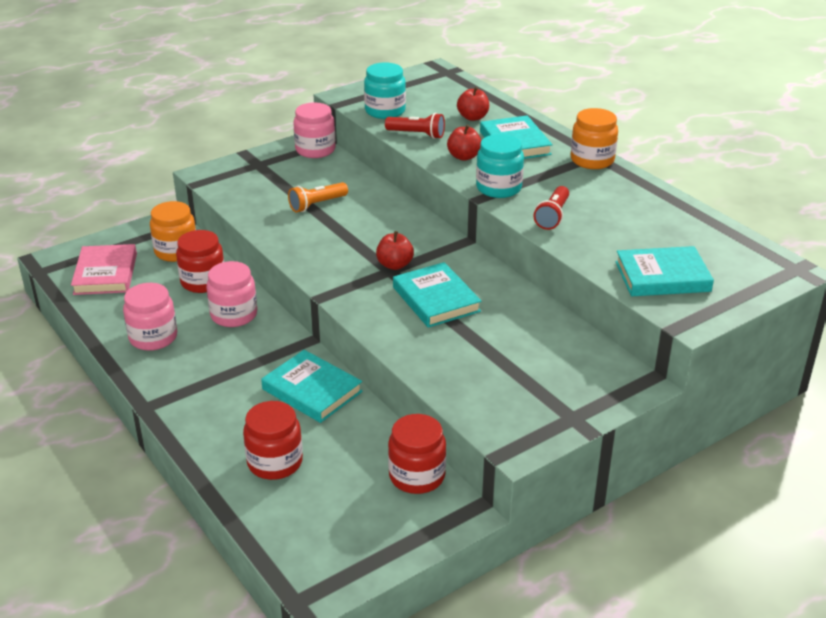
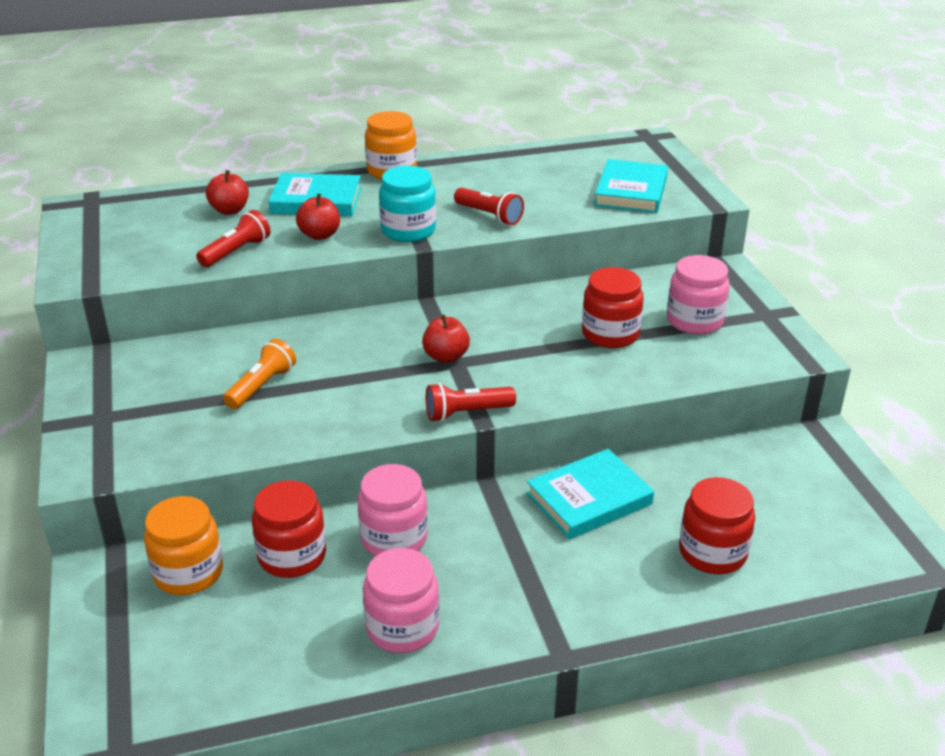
camera: 70 degrees left, 0 degrees up
(106, 274) = (192, 663): pink book -> none
(315, 150) = (112, 361): pink jar -> pink jar (694, 321)
(317, 205) = (261, 386): orange flashlight -> orange flashlight turned 135 degrees counterclockwise
(328, 288) = (467, 413): none -> red flashlight
(385, 111) = (150, 260): turquoise jar -> none
(417, 476) = (762, 453): red jar -> red jar (610, 334)
(436, 299) = (532, 344): turquoise book -> none

